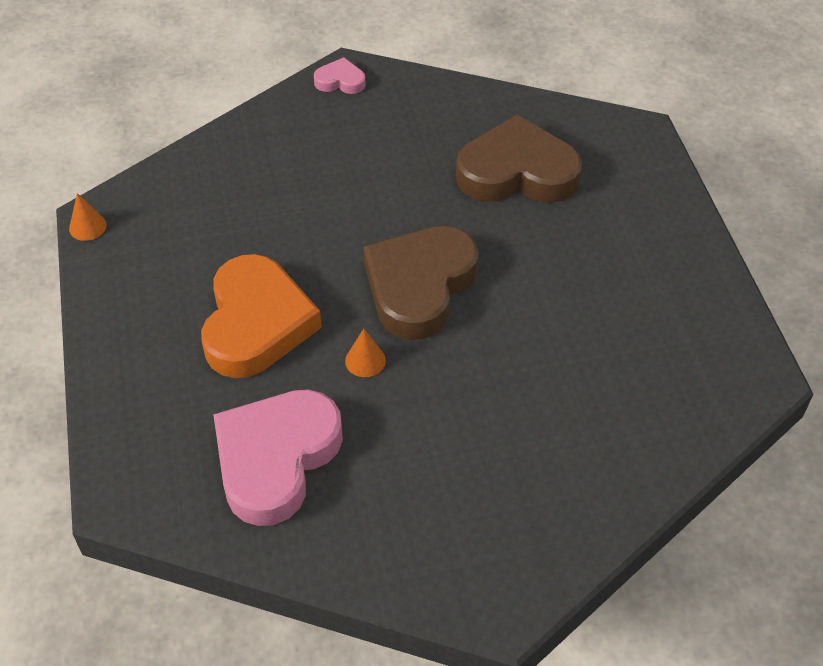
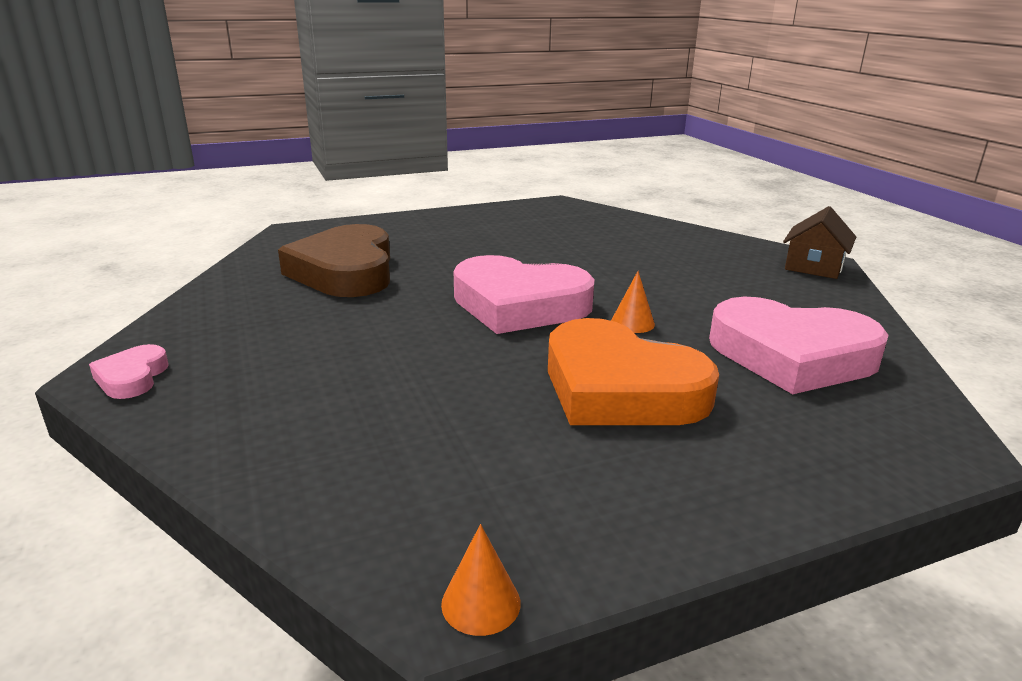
camera: 100 degrees left, 25 degrees down
(256, 323) = (620, 388): orange heart -> orange heart turned 135 degrees counterclockwise
(419, 286) = (519, 305): brown heart -> pink heart
(487, 590) = (814, 266): none -> brown house

